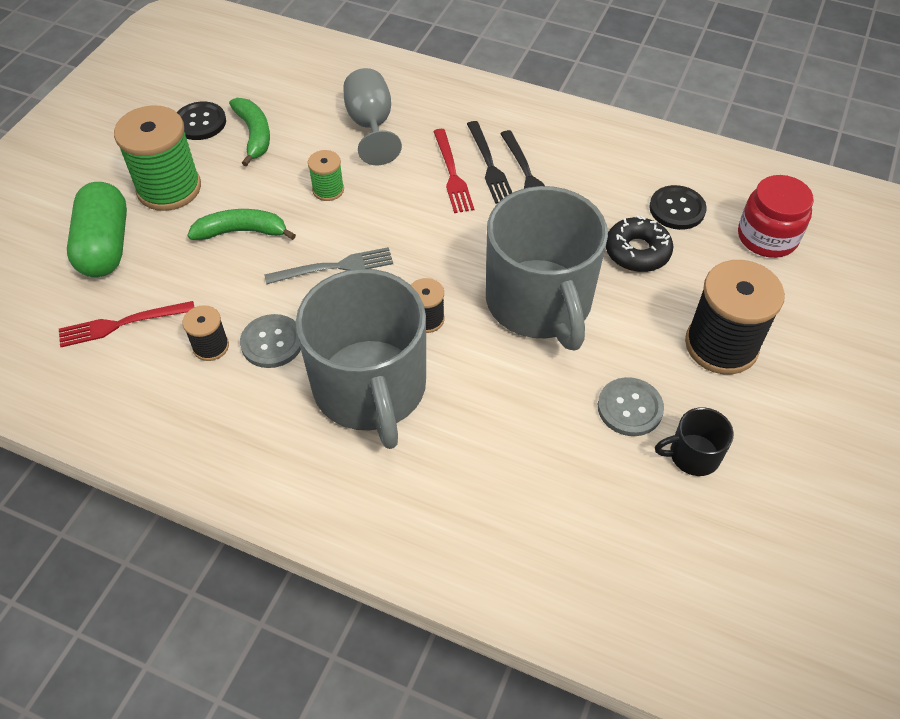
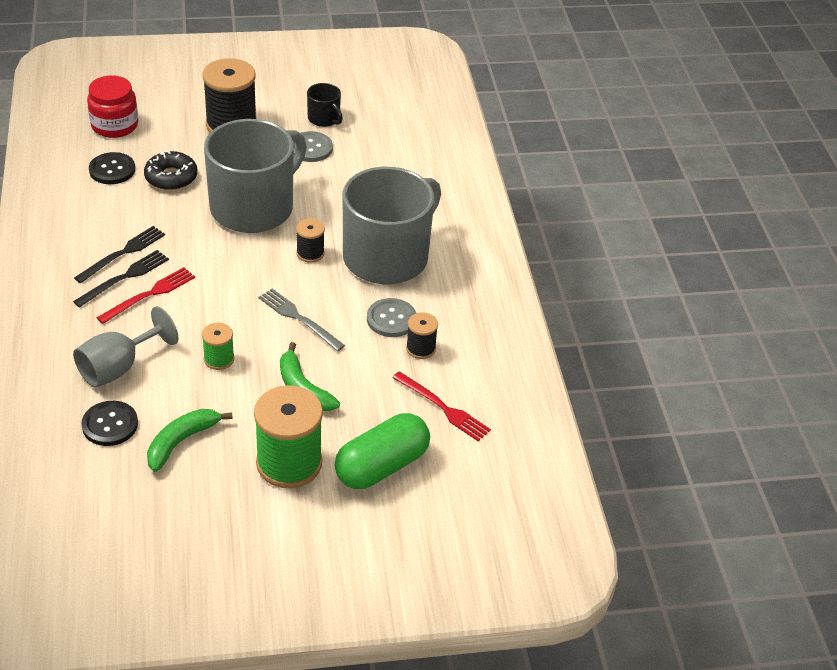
camera: 125 degrees left, 10 degrees down
(200, 122) = (189, 491): black button -> black button (110, 425)

